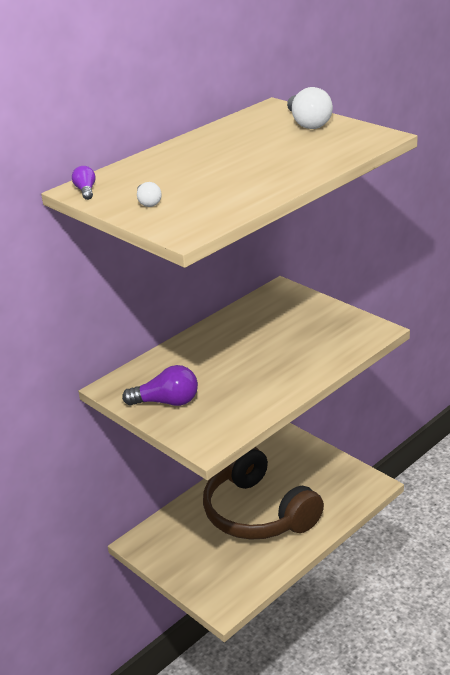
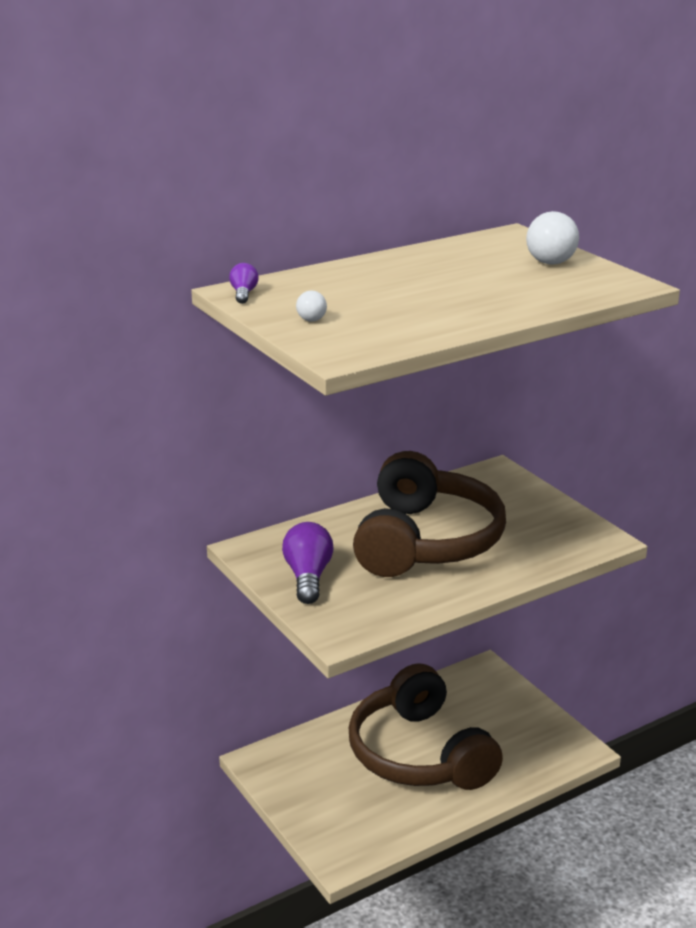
camera: 10 degrees right, 5 degrees down
(166, 402) = (308, 577): purple light bulb -> purple light bulb turned 105 degrees counterclockwise
(246, 356) = (425, 541): none -> brown headphones

